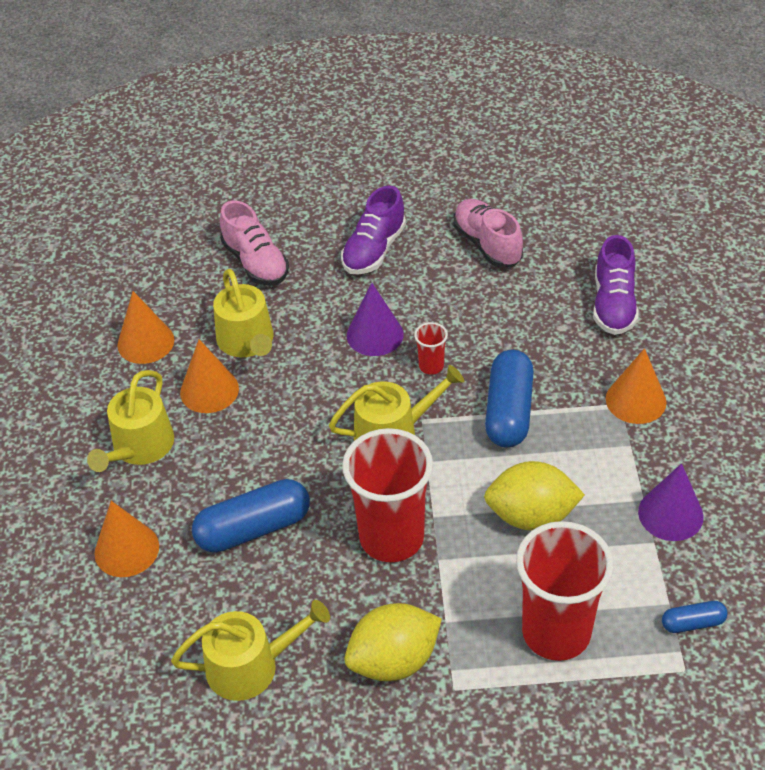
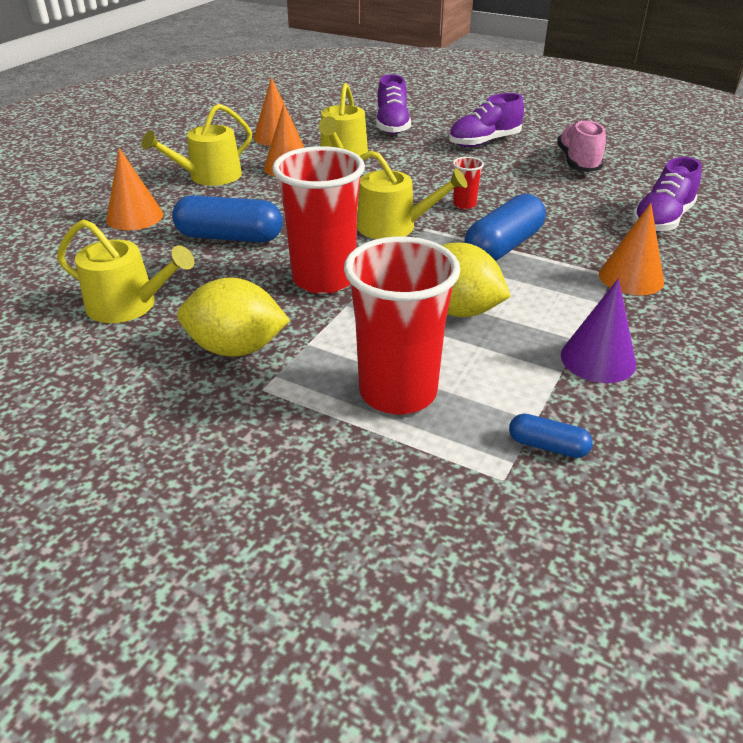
camera: 30 degrees right, 10 degrees down
(255, 262) = (392, 126): pink shoe -> purple shoe
(375, 334) = (438, 178): purple cone -> none

